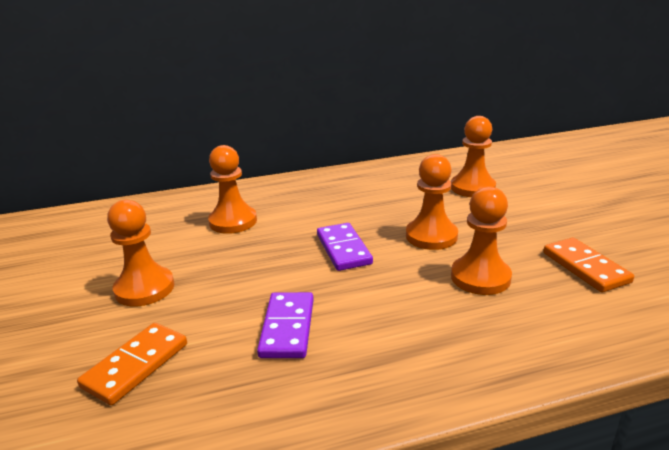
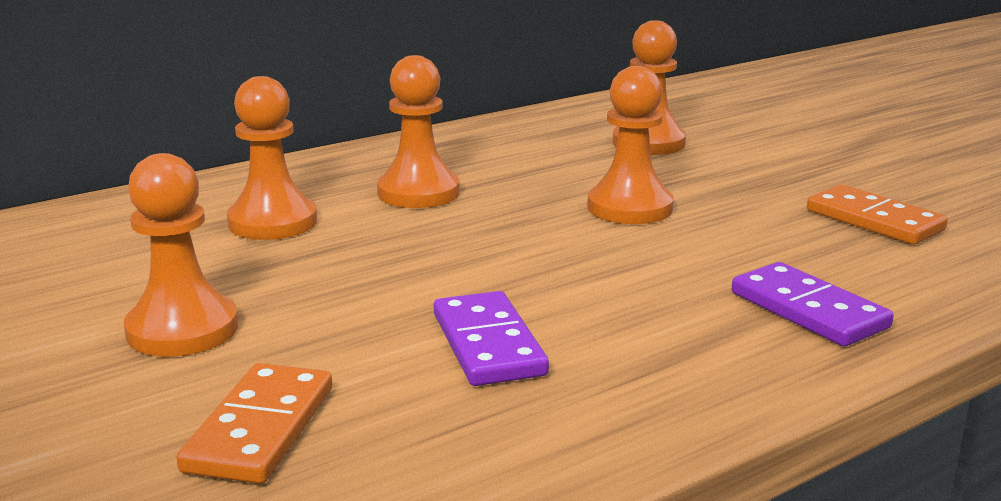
camera: 20 degrees left, 5 degrees down
(343, 249) = (502, 238): purple domino -> purple domino (808, 310)
(480, 277) = (739, 248): orange pawn -> orange pawn (418, 193)

